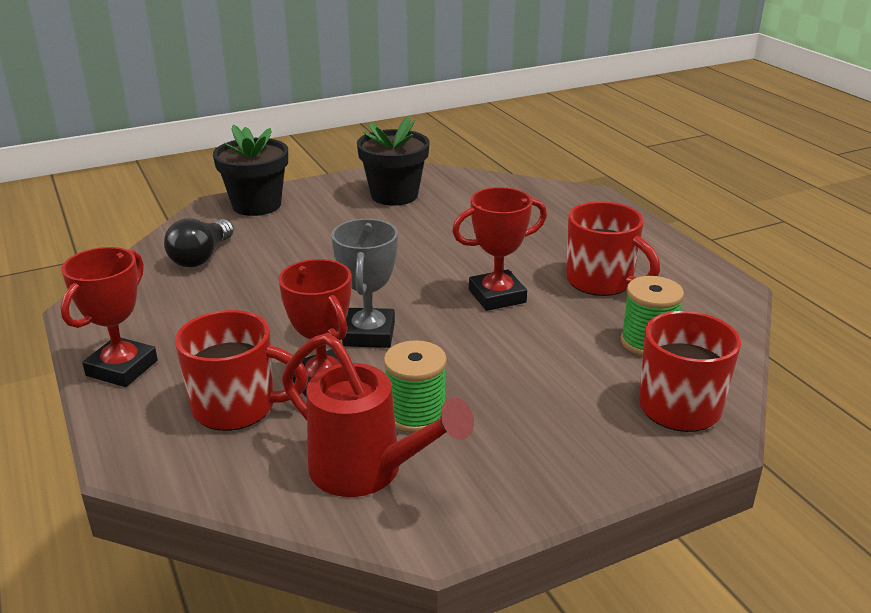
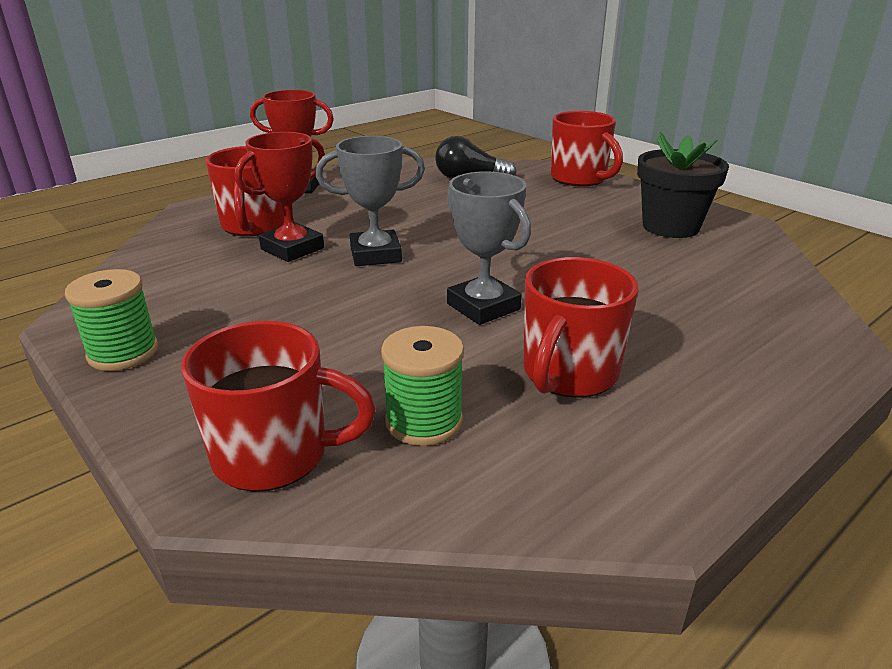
camera: 75 degrees right, 0 degrees up
(256, 205) = (579, 179): black flower pot -> red mug
(366, 471) = (167, 282): red watering can -> none
(416, 414) = (247, 292): green spool -> green spool (123, 353)
(497, 296) = (483, 307): red trophy -> grey trophy

